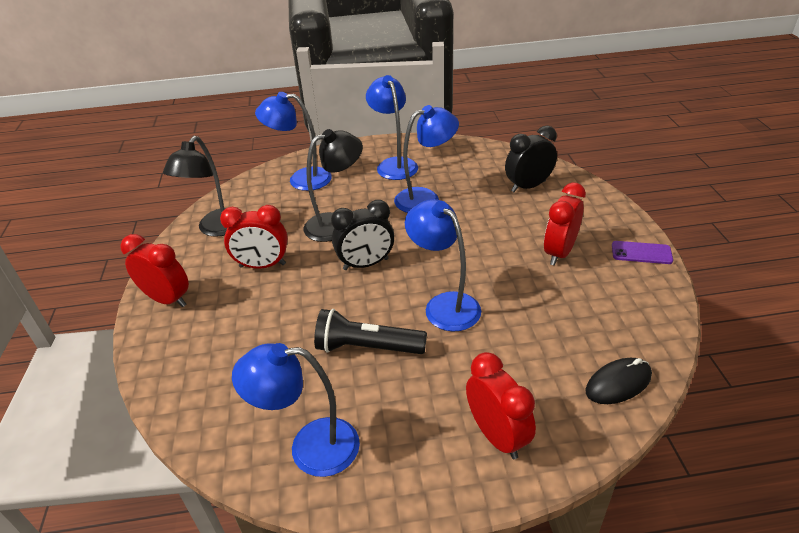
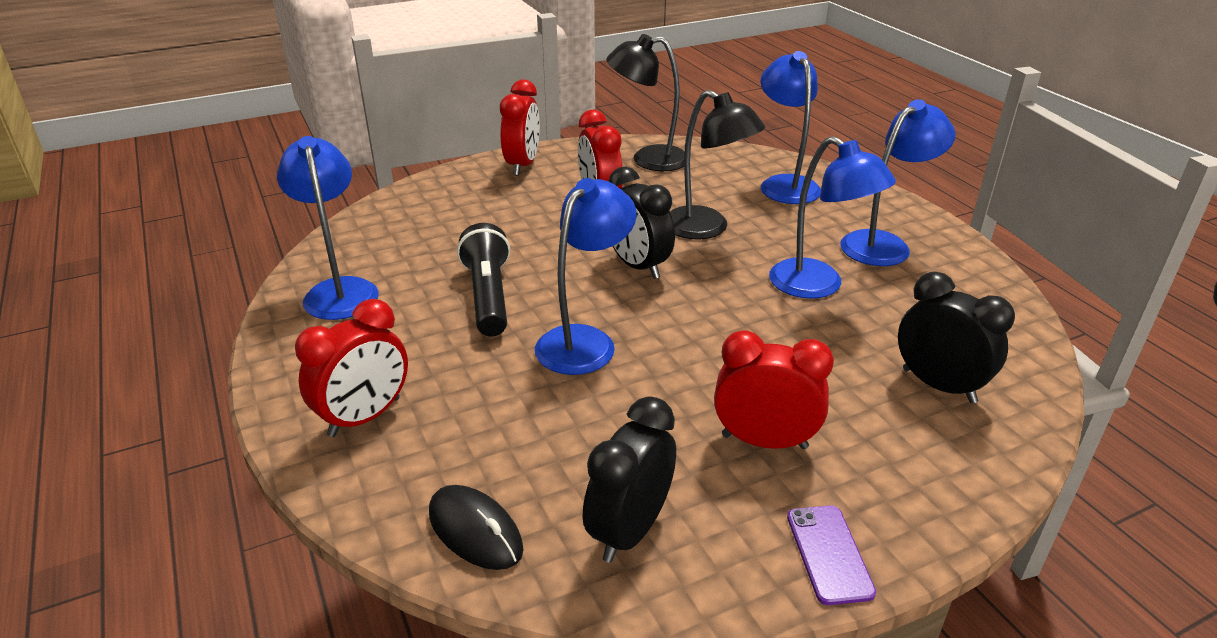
camera: 70 degrees right, 5 degrees down
(622, 317) = (629, 531): none -> black clock

